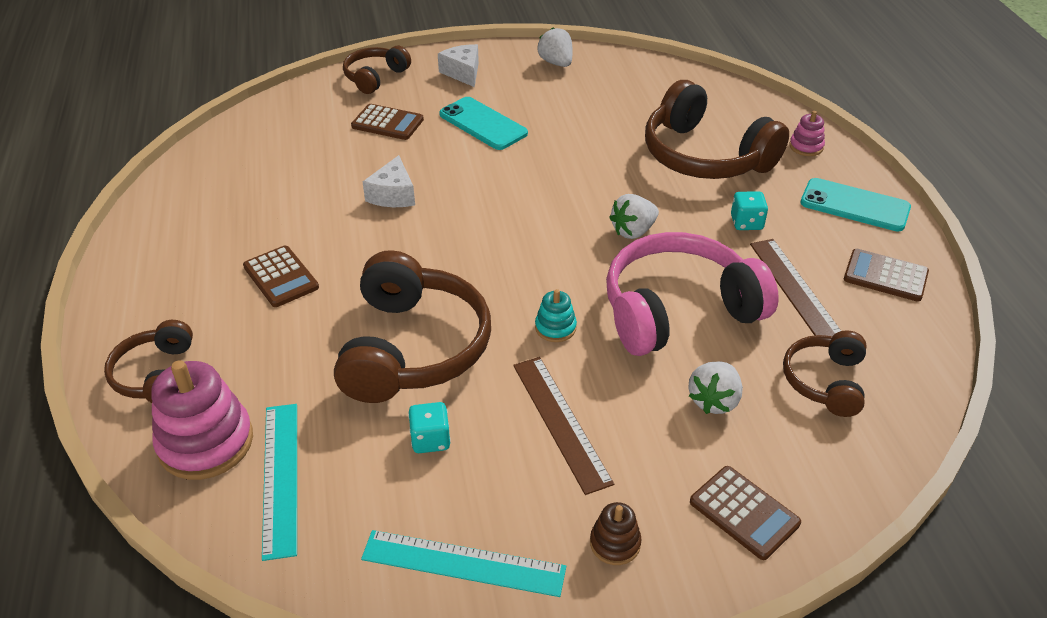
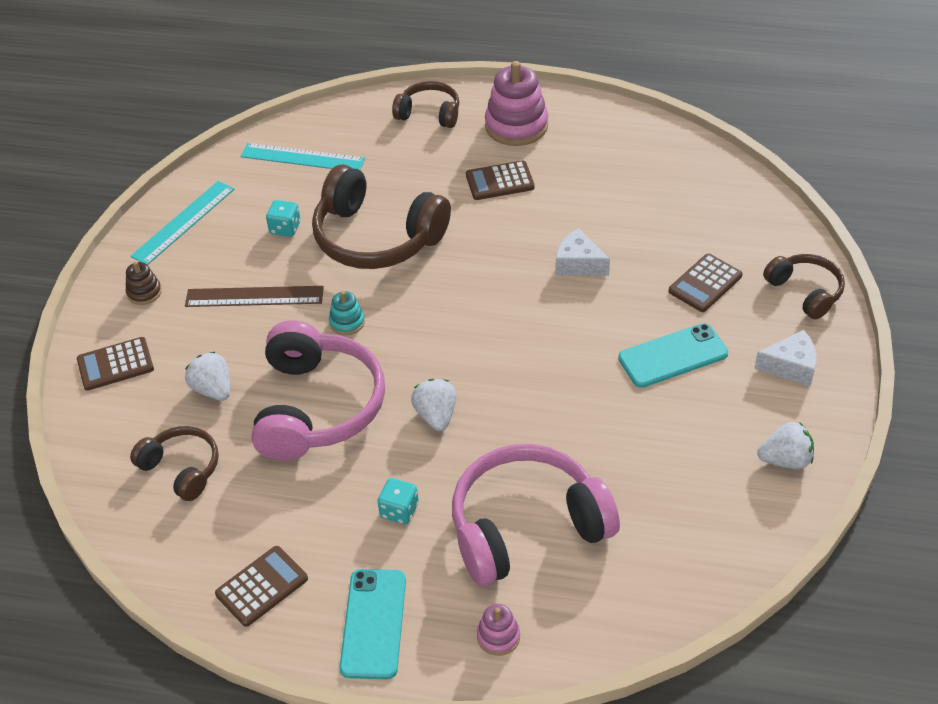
camera: 115 degrees right, 5 degrees up
(206, 442) = (353, 130): pink stacking toy -> pink stacking toy (516, 126)
(705, 156) = (526, 526): brown headphones -> pink headphones
(796, 290) = (288, 503): brown ruler -> none
(854, 205) = (373, 623): turquoise phone -> turquoise phone turned 45 degrees counterclockwise

